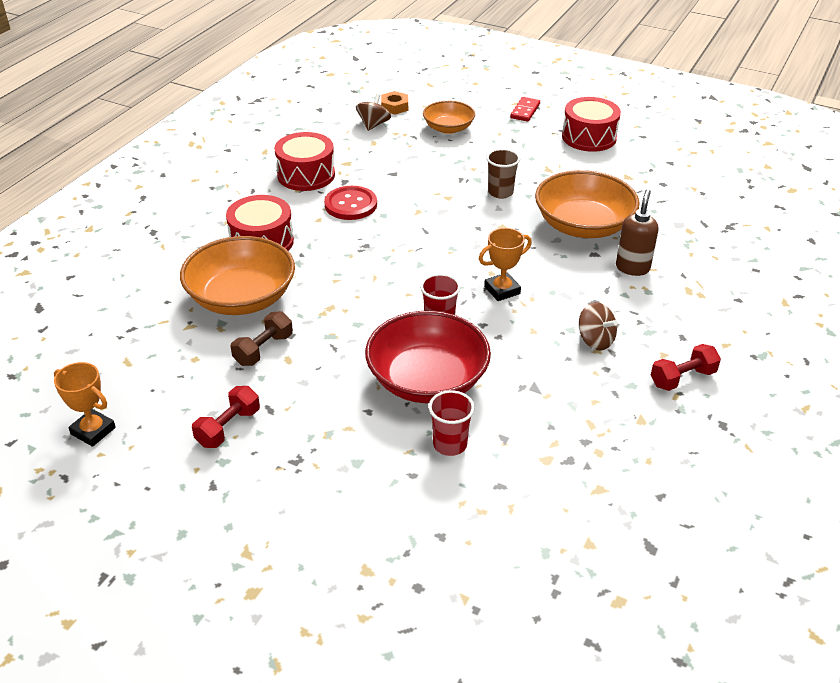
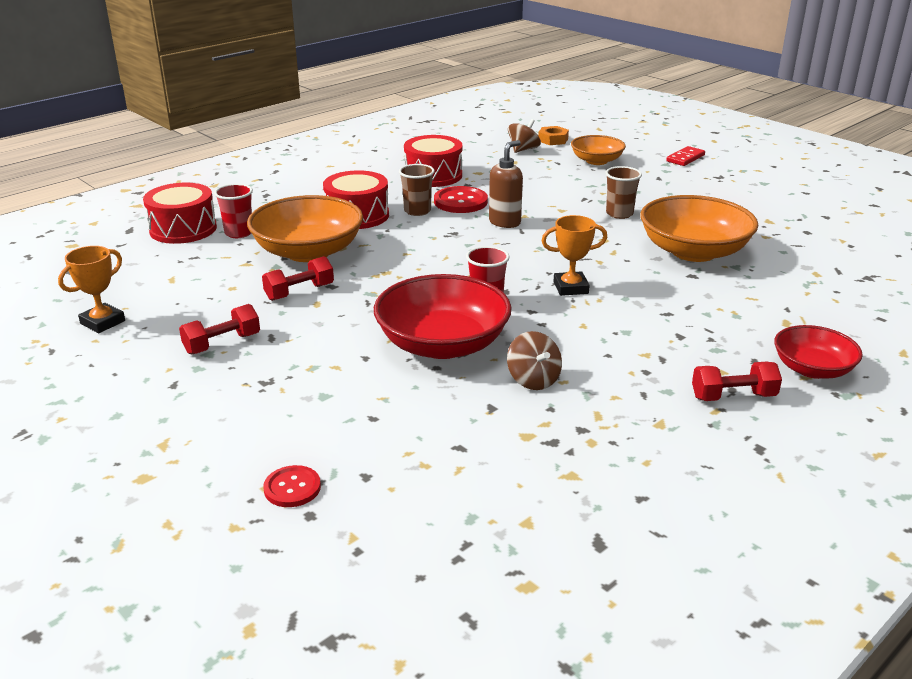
camera: 20 degrees right, 10 degrees down
(93, 431) = (103, 322): orange trophy -> orange trophy turned 75 degrees clockwise
(263, 349) = (299, 292): brown dumbbell -> red dumbbell
(316, 224) = (417, 211): none -> brown cup
(388, 565) = (292, 488): none -> red button
(450, 444) = (429, 401): red cup -> red cup (239, 233)
(589, 137) = (743, 185): red drum -> red drum (183, 229)
(595, 340) = (648, 345): brown spinning top -> brown spinning top (533, 380)
(632, 268) = (729, 293): brown soap dispenser -> brown soap dispenser (505, 222)
(727, 335) = (812, 369): none -> red bowl

